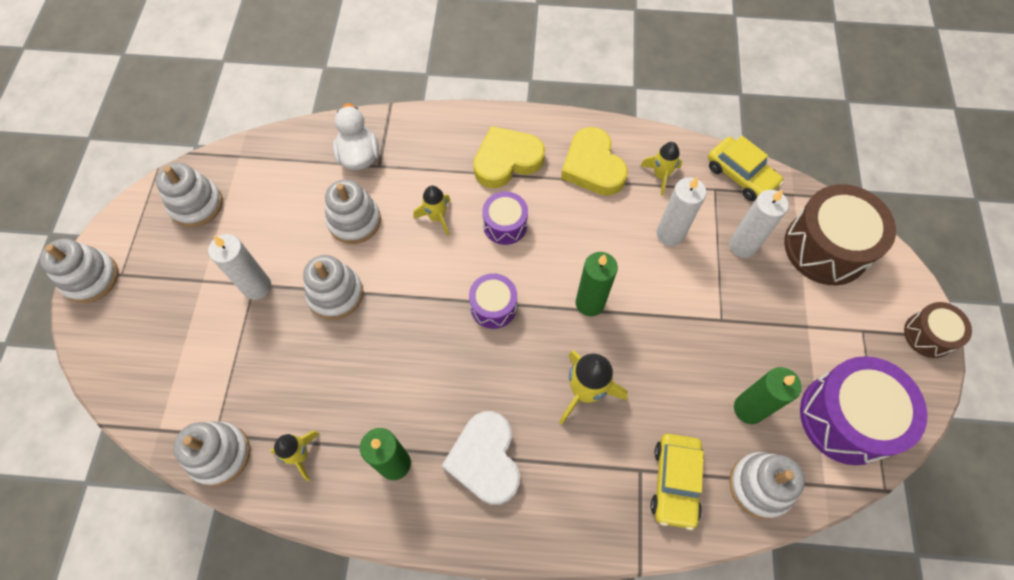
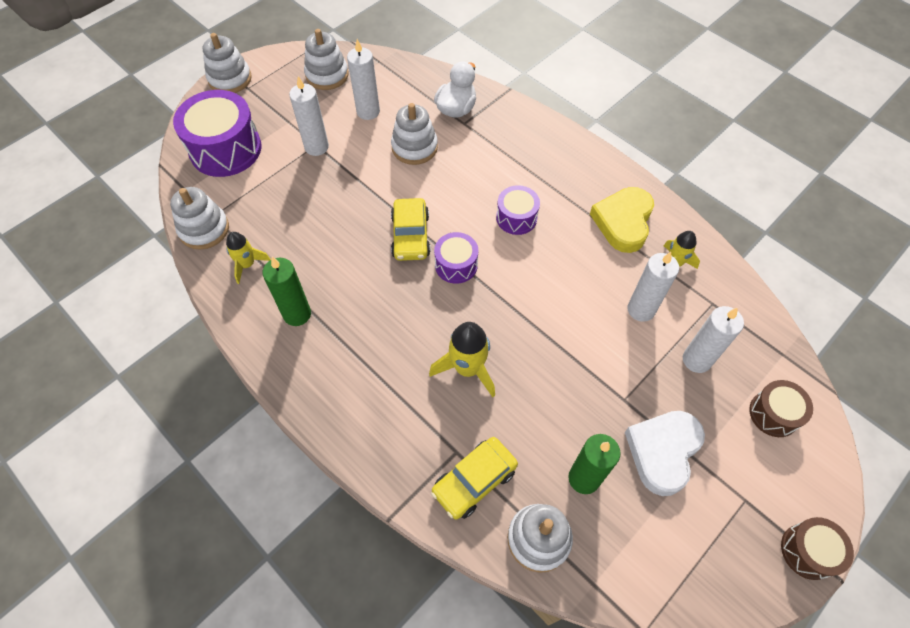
camera: 40 degrees right, 5 degrees down
(275, 215) = (368, 111): none -> white candle
(335, 294) = (359, 184): white stacking toy -> none
(437, 217) = (472, 181): yellow rocket -> none
(485, 460) = (356, 358): white heart -> white heart (663, 452)
(506, 160) = (559, 176): yellow heart -> none
(590, 303) = (529, 312): green candle -> none
(741, 175) = (747, 308): yellow car -> yellow car (410, 236)
(826, 247) = (774, 414): brown drum -> brown drum, size x0.54
(846, 418) = (663, 552): purple drum -> purple drum (225, 149)

